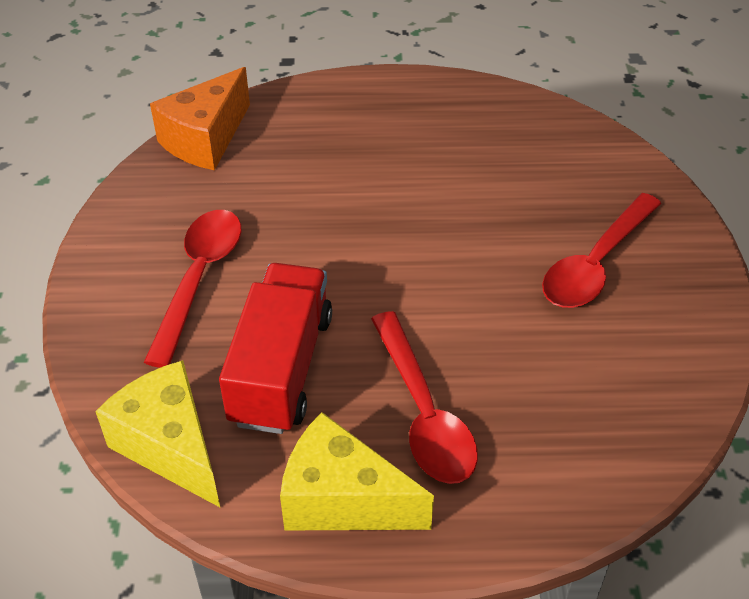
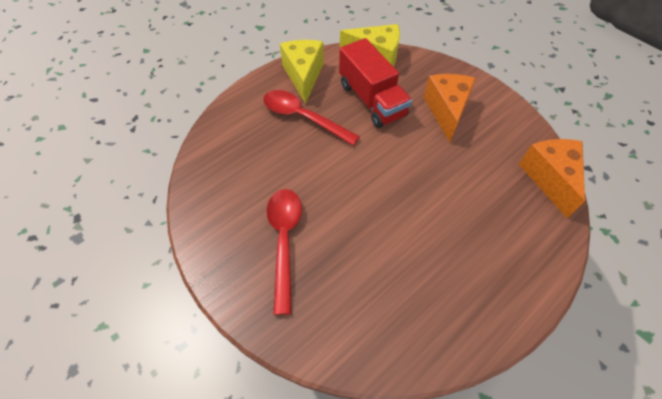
camera: 140 degrees right, 10 degrees up
(199, 279) = (446, 111): red spoon -> orange cheese
(342, 500) = (303, 75): yellow cheese -> yellow cheese turned 75 degrees counterclockwise

